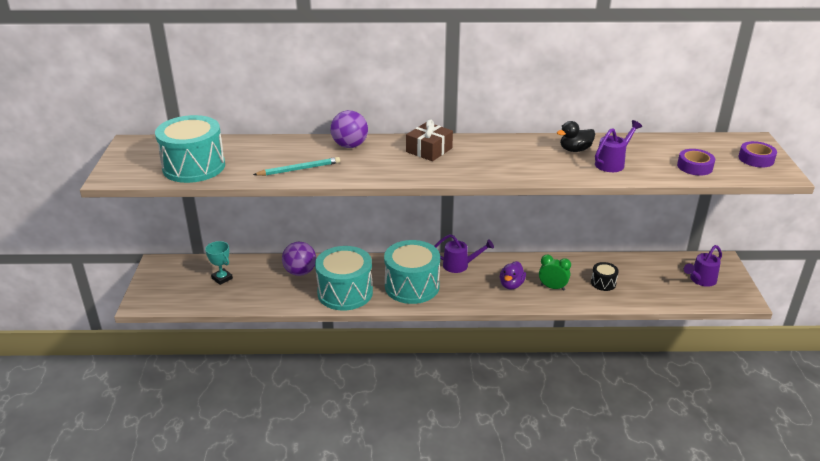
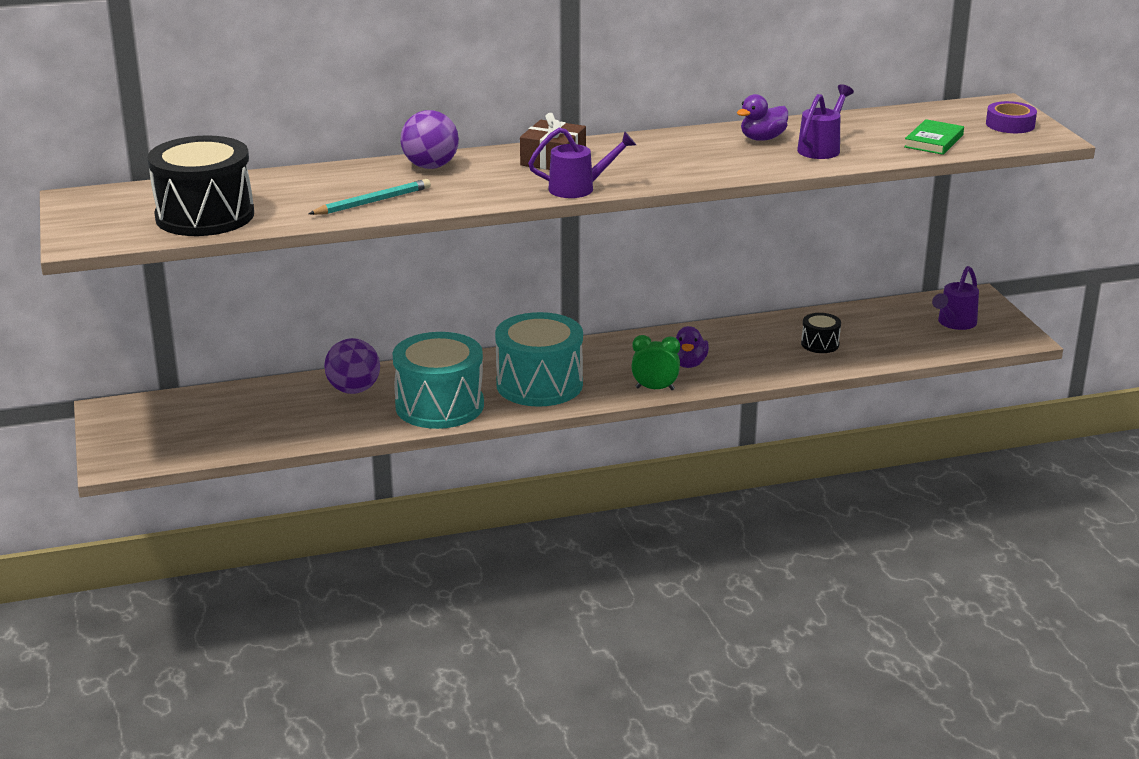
camera: 15 degrees left, 5 degrees down
(194, 167) = (205, 216): turquoise drum -> black drum
(222, 278) = (230, 414): turquoise trophy -> none
(459, 265) = (599, 350): purple watering can -> purple watering can (578, 188)
(552, 287) = (749, 359): green clock -> green clock (655, 389)
(575, 150) = (762, 139): black duck -> purple duck
(694, 166) = (933, 141): purple tape -> green book

